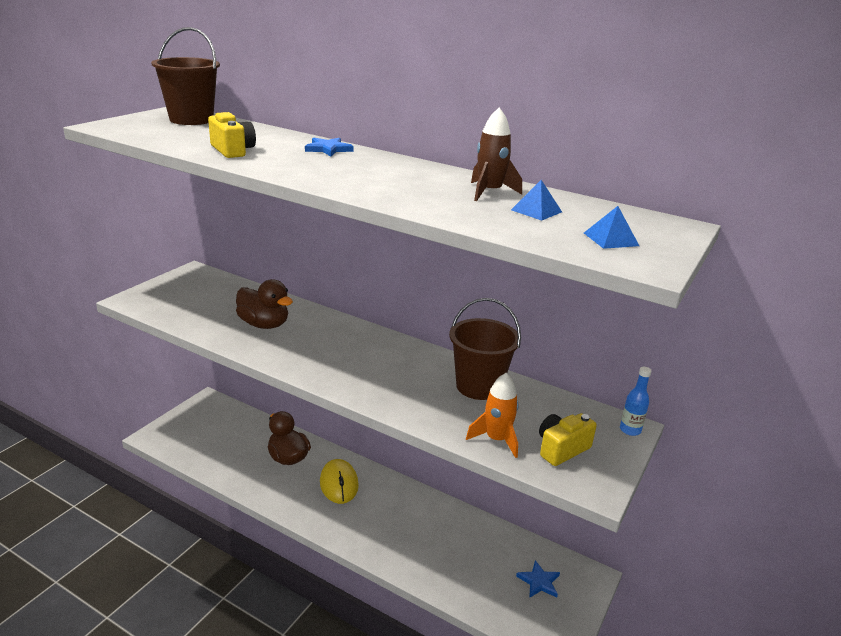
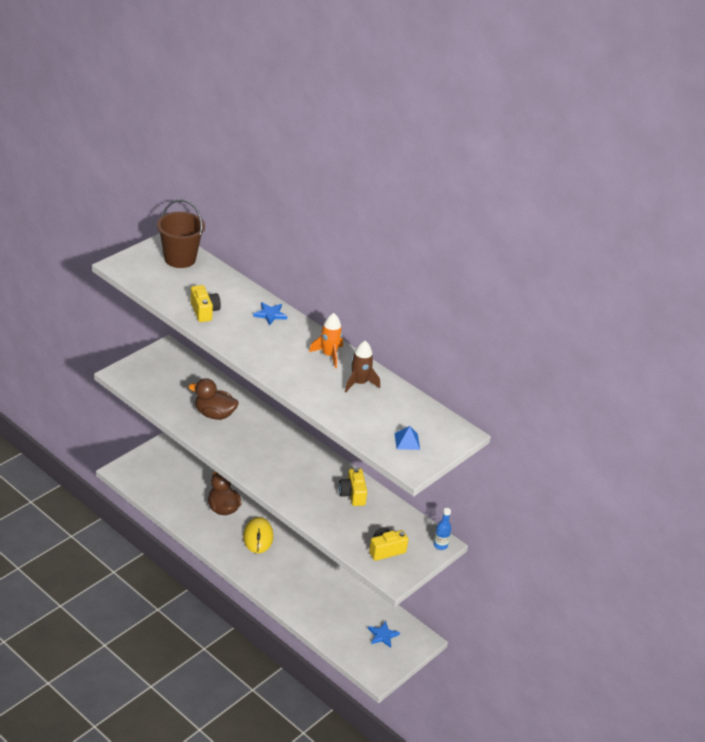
camera: 10 degrees right, 10 degrees up
(264, 324) = (214, 414): brown duck -> brown duck turned 150 degrees clockwise
(478, 386) = (352, 494): brown bucket -> yellow camera
(496, 439) = (346, 536): orange rocket -> orange rocket (329, 355)
(536, 211) = (378, 407): blue pyramid -> none

